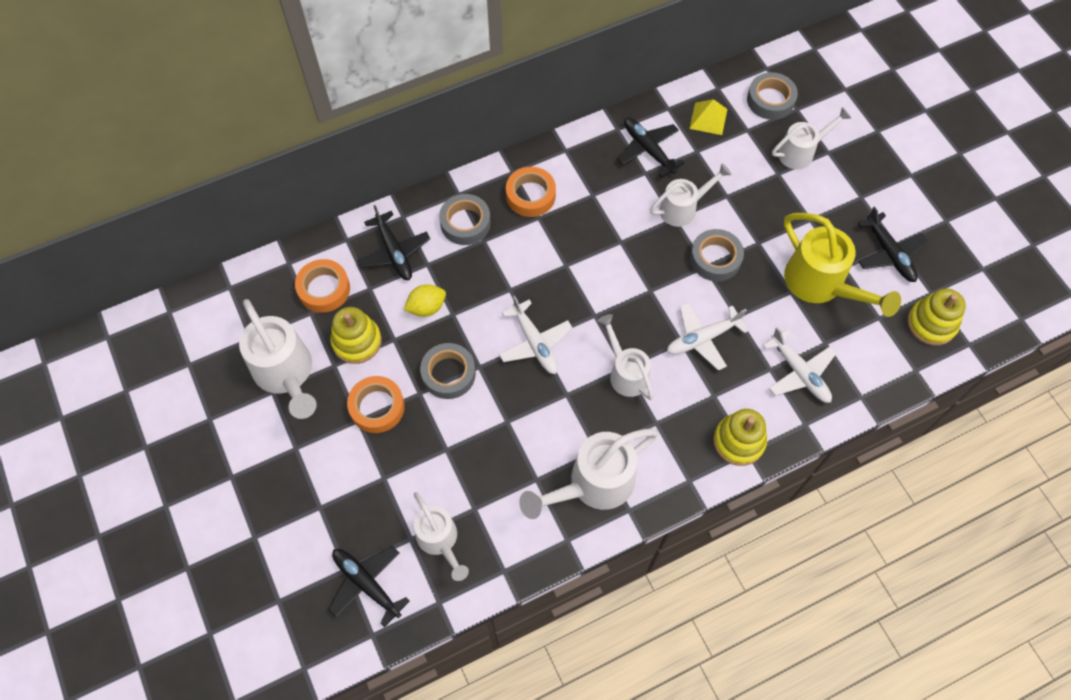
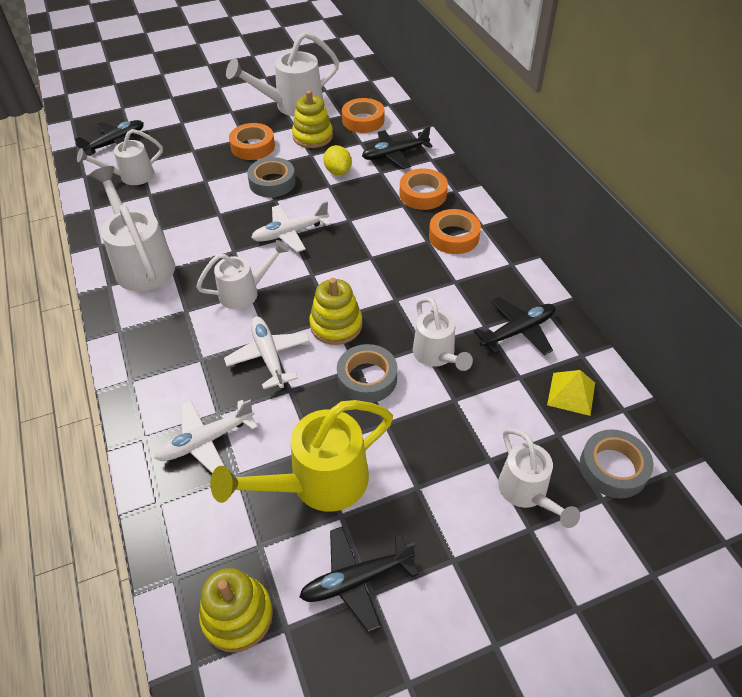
camera: 95 degrees right, 15 degrees down
(465, 223) = (423, 194): grey tape -> orange tape
(738, 441) = (144, 374): yellow stacking toy -> yellow stacking toy (336, 325)

